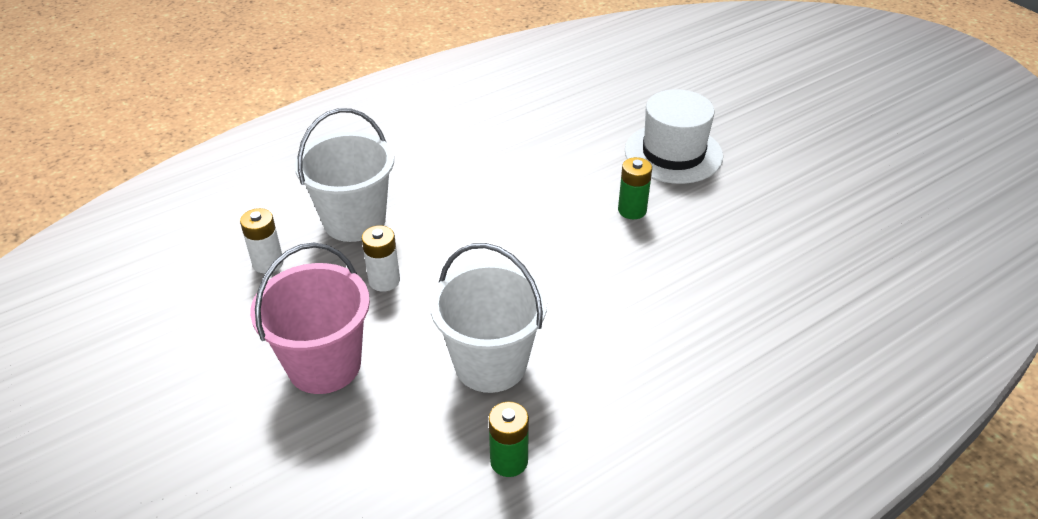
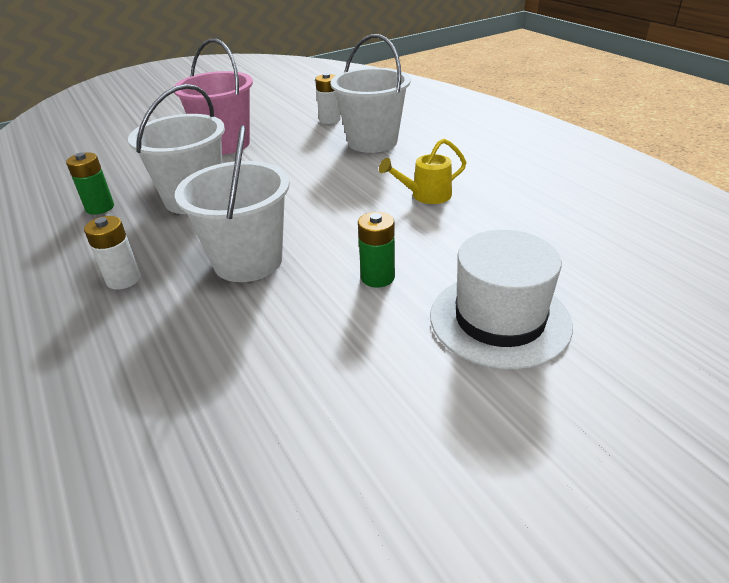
camera: 95 degrees right, 5 degrees down
(384, 281) = (300, 156): white battery -> white battery (123, 279)
(493, 182) = (425, 195): none -> yellow watering can
(617, 293) = (248, 261): none -> white bucket

